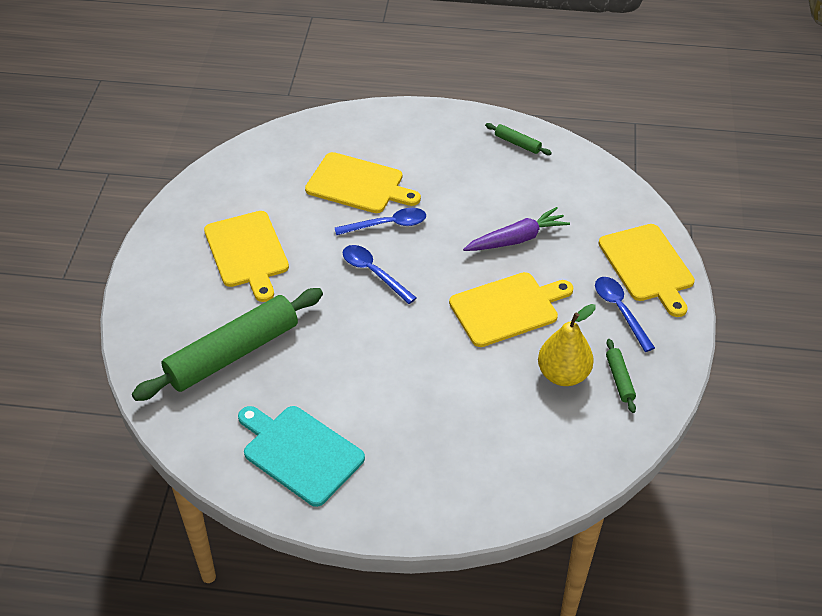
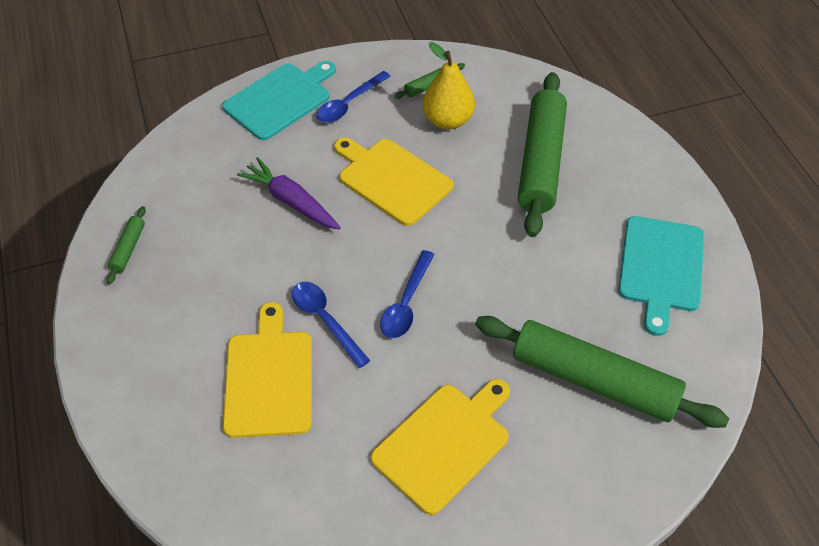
camera: 115 degrees left, 5 degrees up
(472, 423) = (540, 162): none -> green rolling pin
(647, 266) = (280, 99): yellow cutting board -> turquoise cutting board

